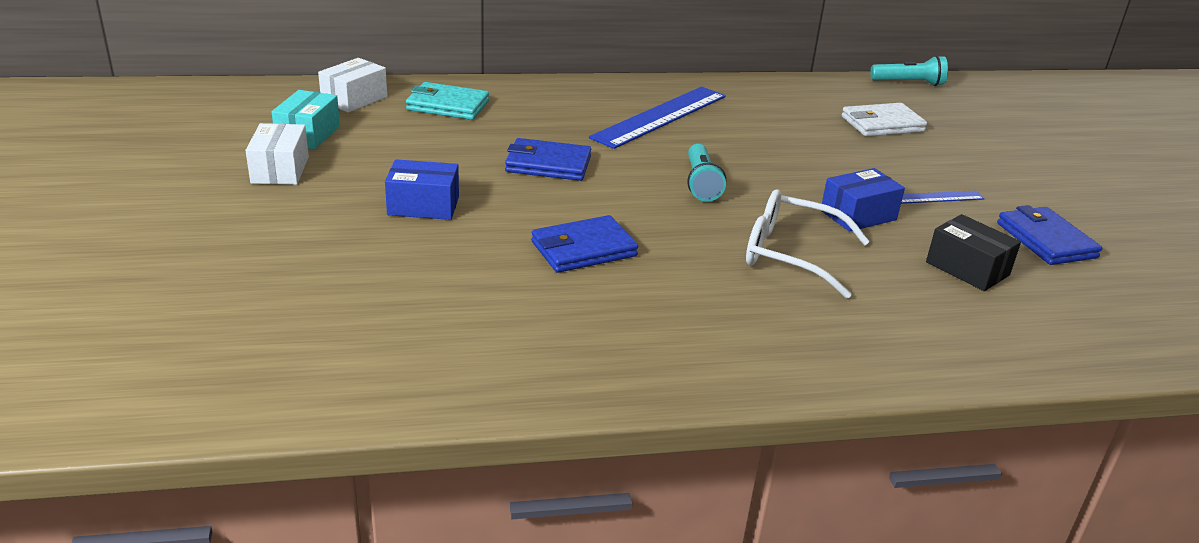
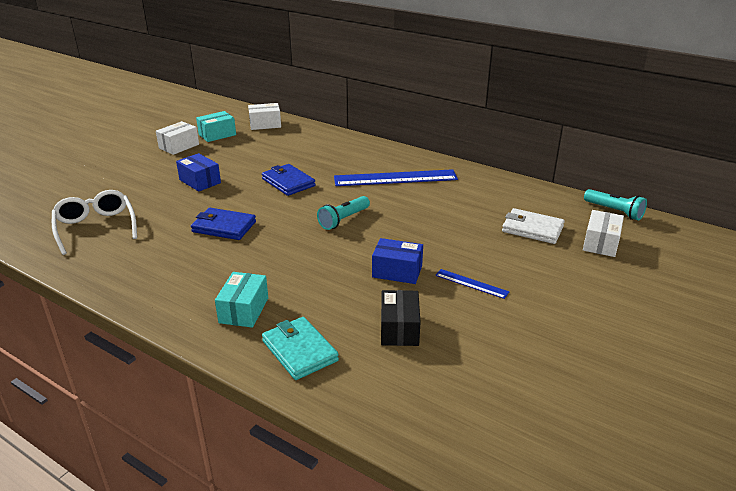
camera: 45 degrees right, 0 degrees up
(447, 105) = (299, 139): turquoise wallet -> turquoise wallet (299, 351)
(790, 254) = (314, 273): white glasses -> white glasses (96, 227)
(805, 328) = (244, 310): none -> turquoise box
(953, 117) = (601, 243): none -> white box
(1046, 240) = (493, 340): blue wallet -> none

